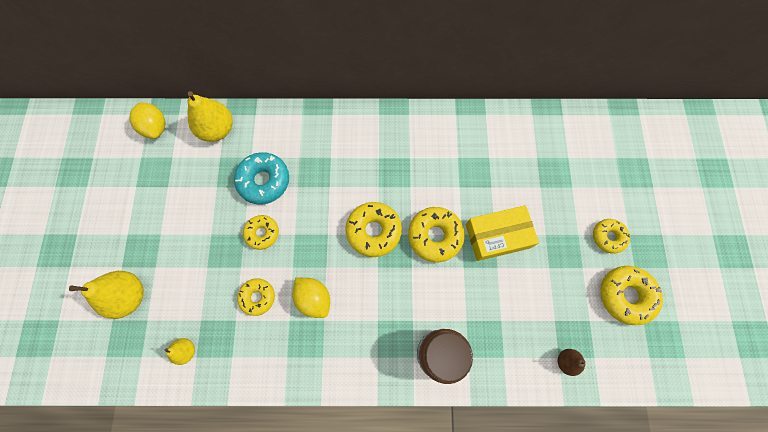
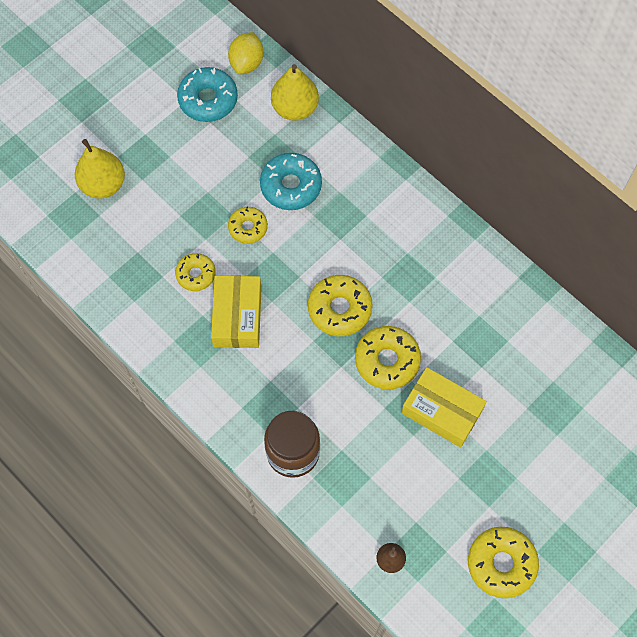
camera: 45 degrees right, 5 degrees down
(151, 173) = (208, 100): none -> turquoise donut
(186, 351) = (106, 265): yellow pear -> none
(314, 299) = (237, 316): yellow lemon -> yellow box
(608, 237) = (541, 505): yellow donut -> none

